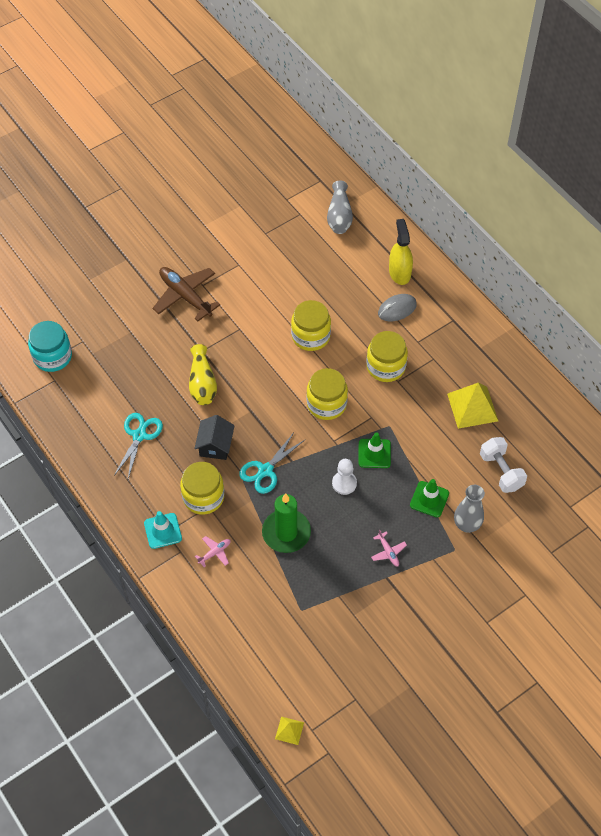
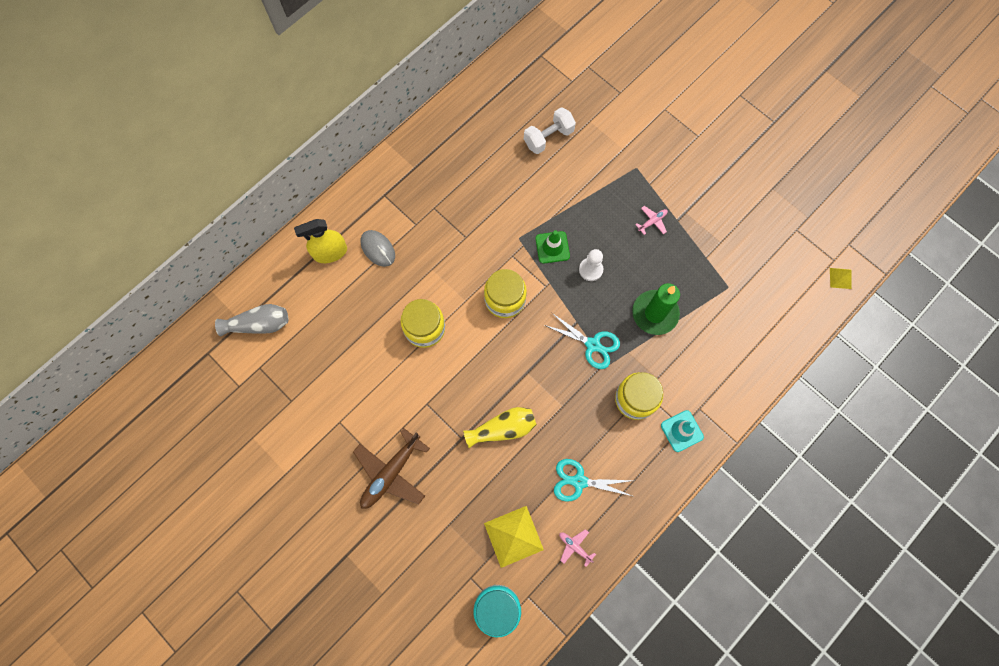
camera: 100 degrees left, 15 degrees up
(215, 446) = (575, 399): black house -> none
(215, 552) = (692, 375): pink plane -> pink plane (574, 546)
(386, 366) = (450, 250): yellow jar -> none
(429, 499) = (590, 194): green traffic cone -> none
(467, 524) = (609, 160): grey vase -> none
(472, 407) = (484, 167): yellow pyramid -> yellow pyramid (513, 536)

